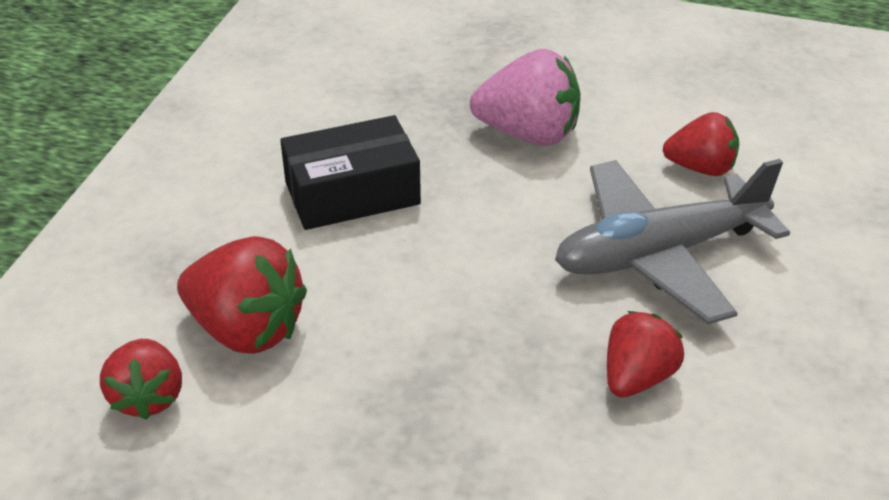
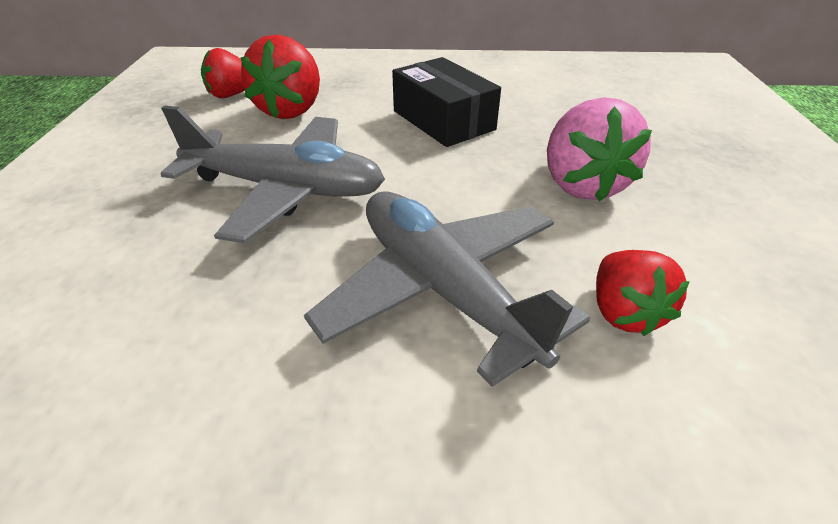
camera: 75 degrees right, 0 degrees up
(464, 345) = (286, 189): none -> grey plane
(637, 377) = (253, 290): red strawberry -> none

